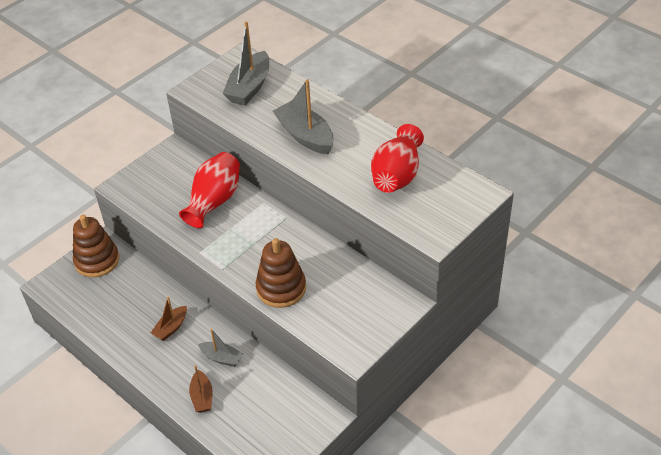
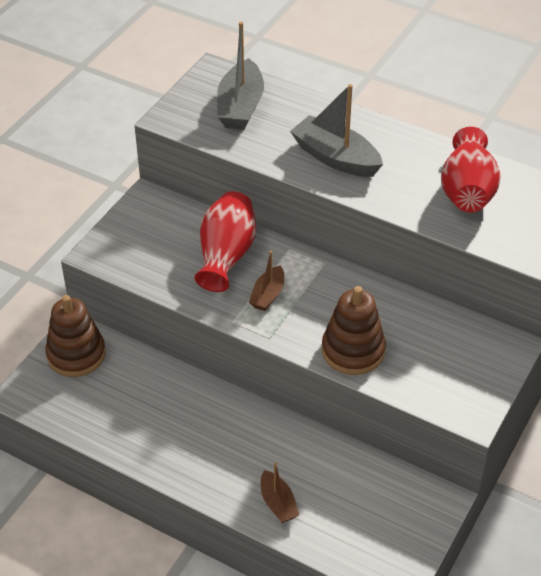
camera: 15 degrees left, 0 degrees up
(171, 328) = (205, 424): brown boat -> brown boat (268, 295)
(221, 358) = (284, 451): grey boat -> none

